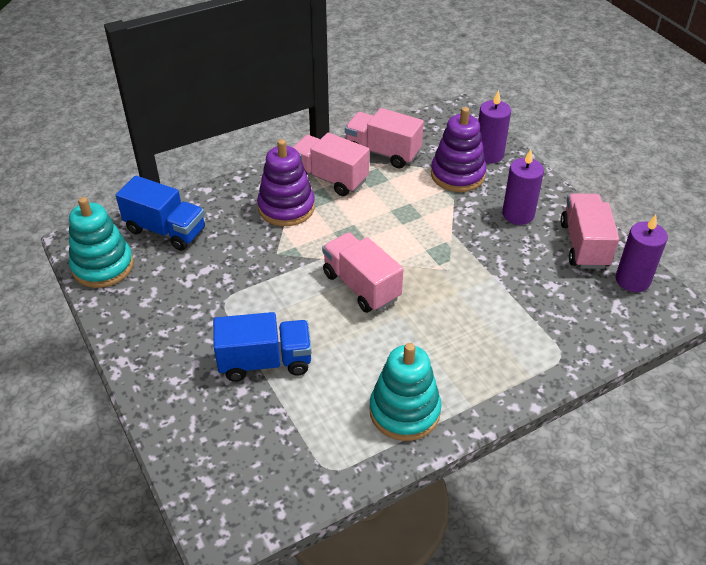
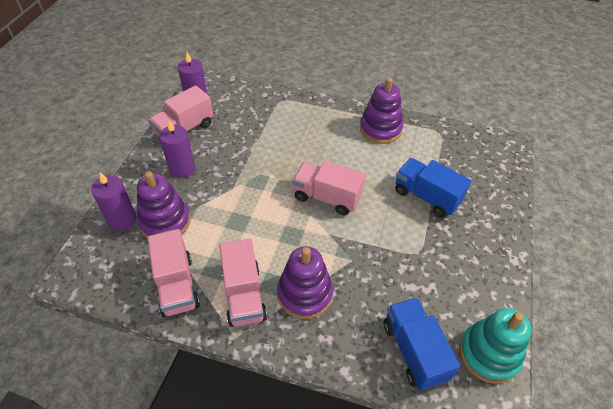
camera: 135 degrees left, 5 degrees up
(361, 286) = (327, 197): pink truck -> pink truck turned 105 degrees clockwise
(404, 411) = (380, 129): turquoise stacking toy -> purple stacking toy

